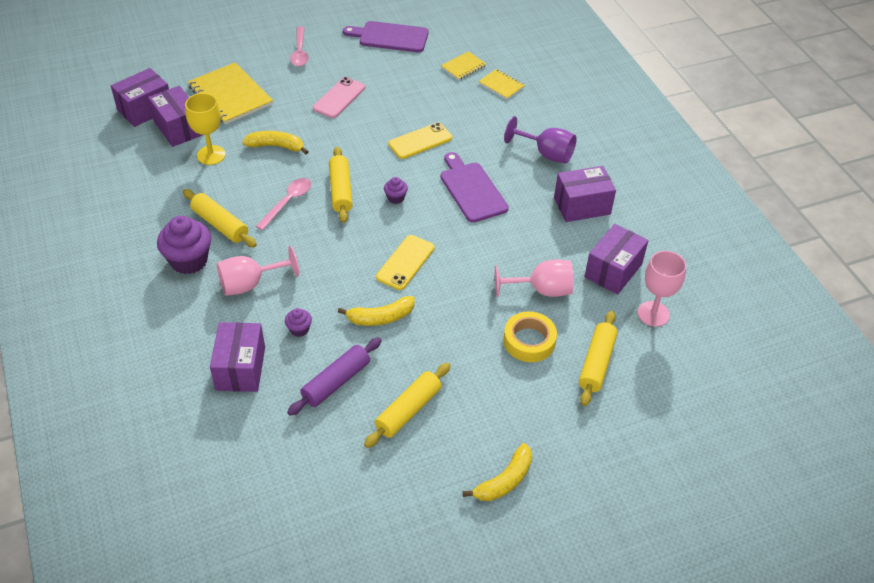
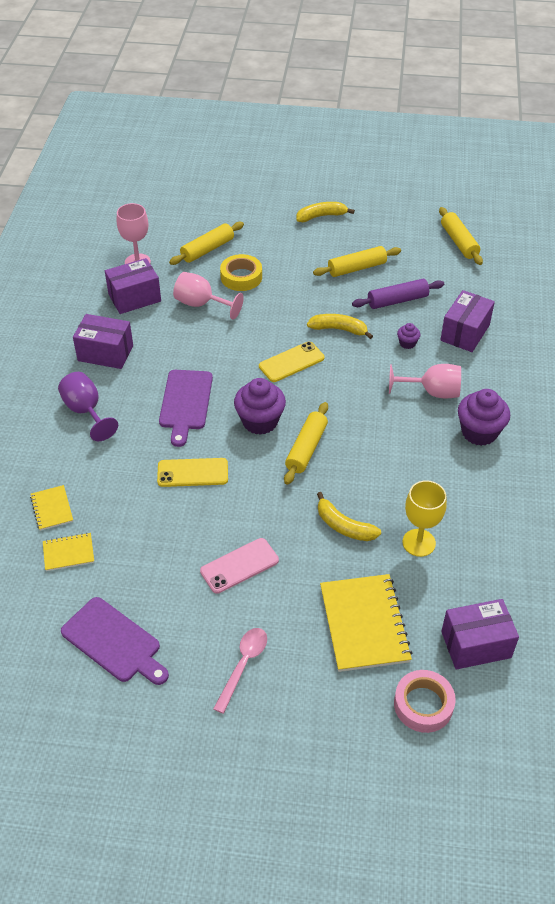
camera: 150 degrees left, 0 degrees up
(171, 70) = (423, 704): none -> pink tape
(178, 128) = (443, 596): purple box -> none
(220, 224) = (438, 457): yellow rolling pin -> yellow rolling pin (459, 242)
(288, 202) = (363, 456): pink spoon -> none
(395, 198) = (260, 421): purple cupcake -> purple cupcake, size x2.07

